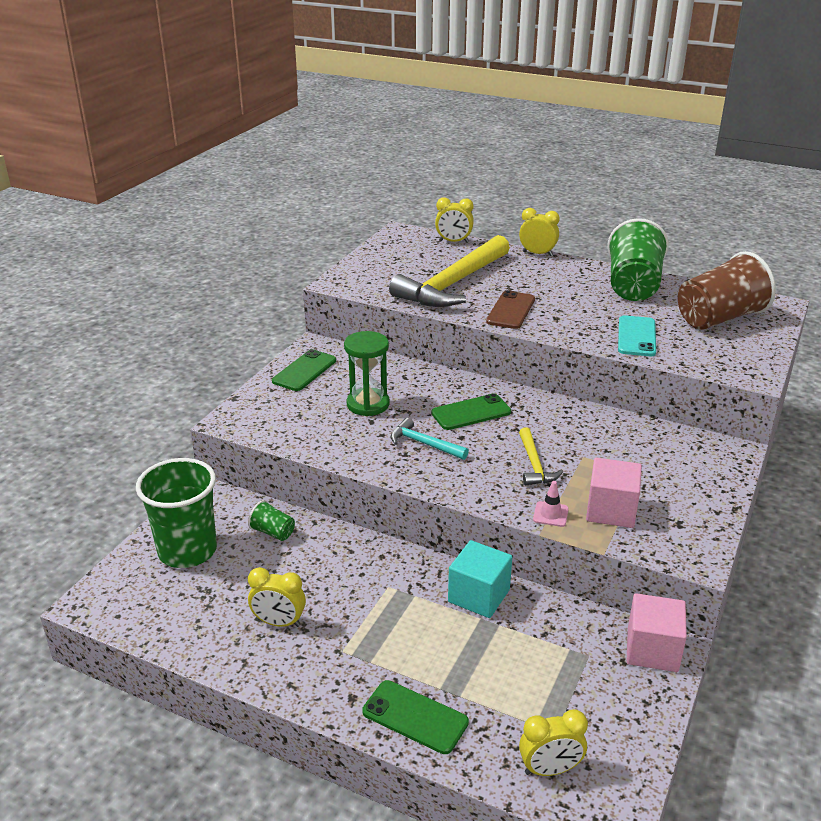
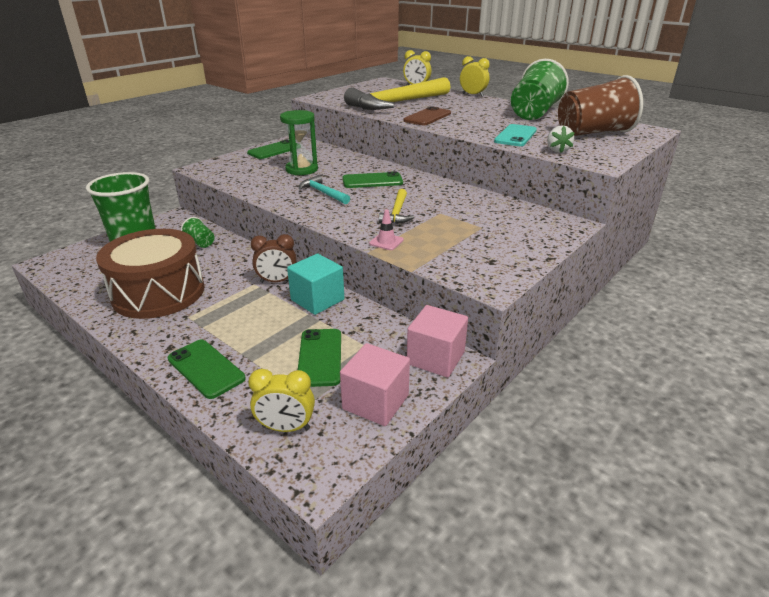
camera: 15 degrees right, 0 degrees up
(279, 622) = (158, 293): yellow clock -> brown drum
(413, 577) = (277, 281): none -> brown clock
(531, 675) = (320, 357): none -> green phone
(611, 510) = (438, 246): pink cube -> pink cube (375, 402)
(697, 359) = (557, 150): none -> white strawberry

